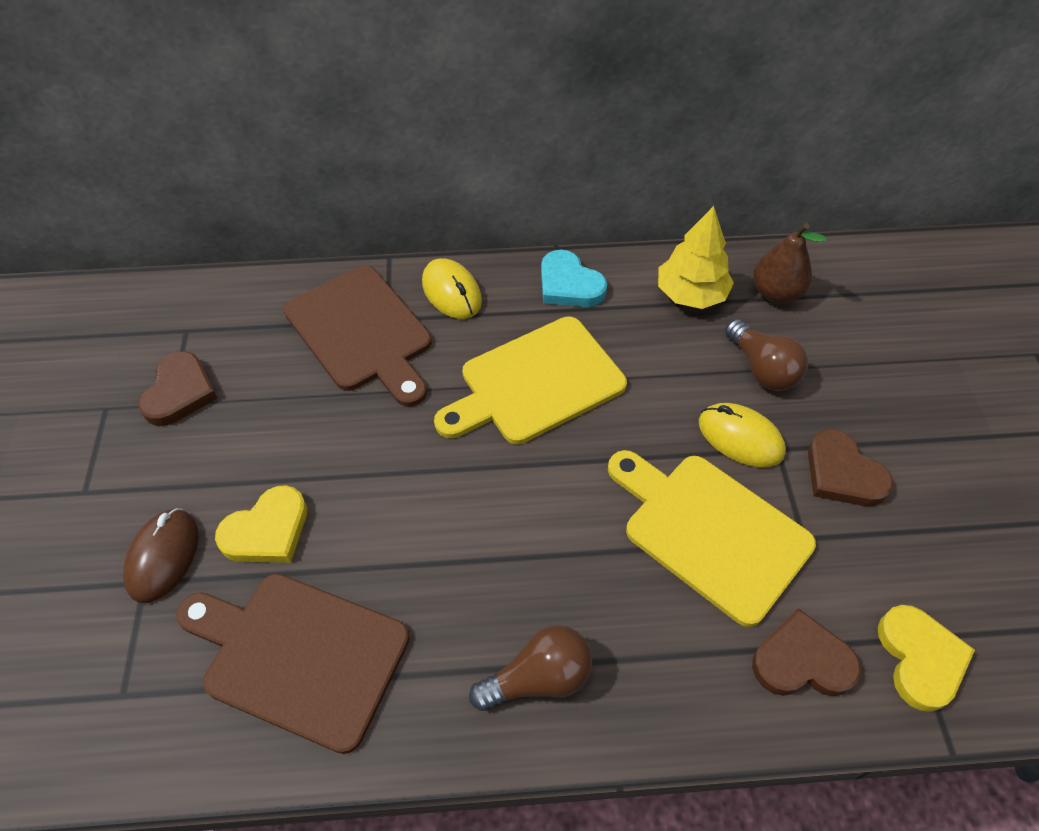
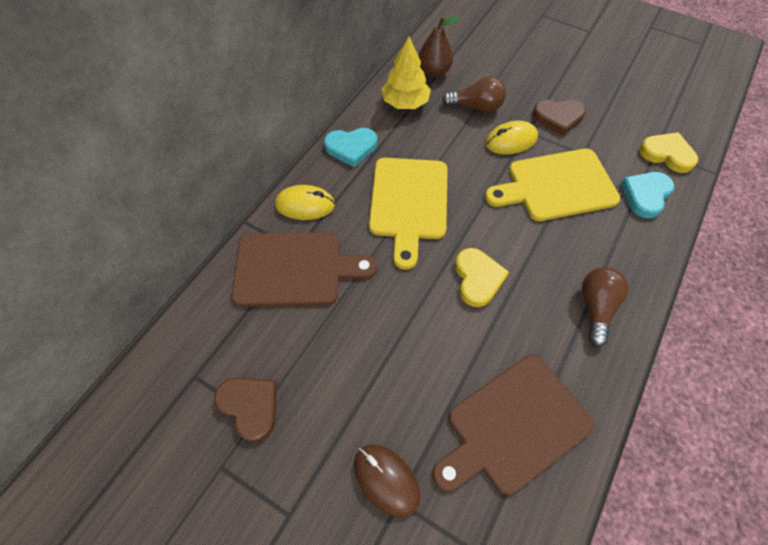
camera: 55 degrees left, 5 degrees up
(267, 530) = (410, 402): yellow heart -> yellow heart (478, 278)
(802, 660) = (645, 195): brown heart -> turquoise heart

